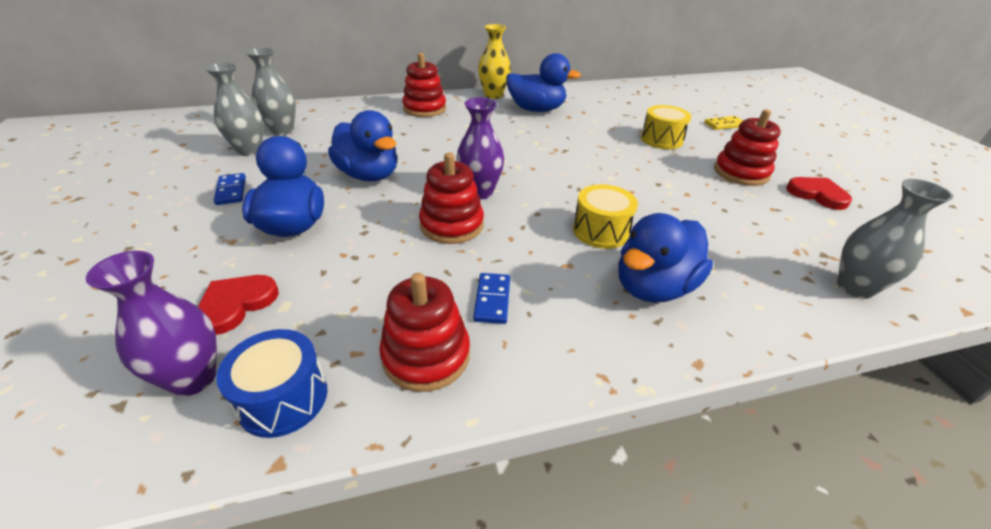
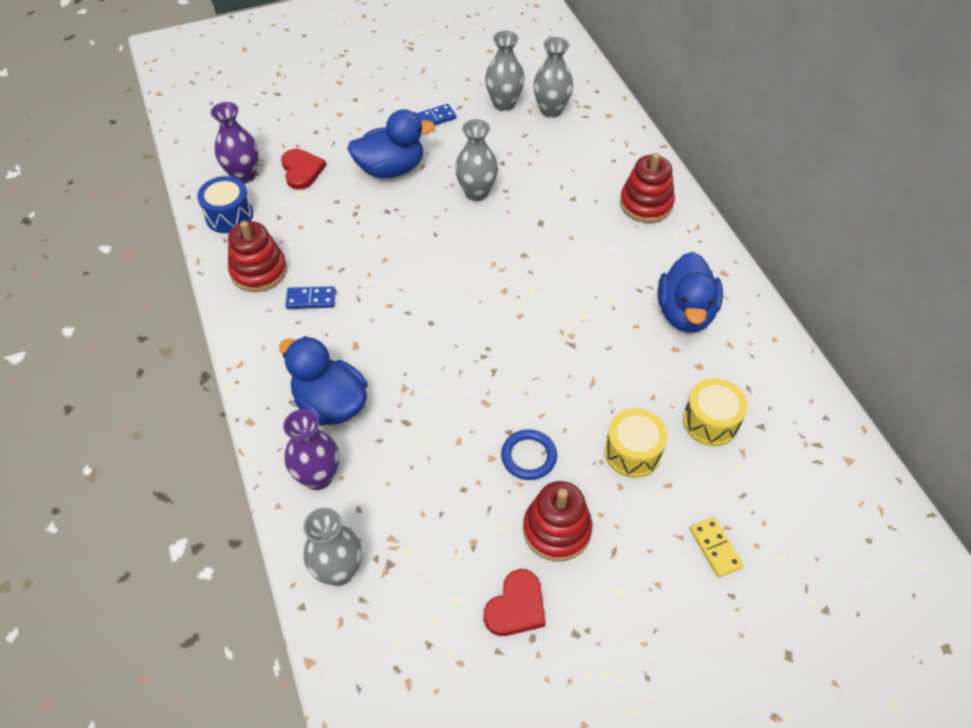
camera: 85 degrees right, 15 degrees up
(236, 304) = (302, 170): red heart -> red heart turned 45 degrees clockwise
(369, 175) = (476, 193): blue duck -> grey vase
(452, 225) = (403, 263): red stacking toy -> none
(480, 192) = (460, 276): purple vase -> purple vase (318, 477)
(493, 95) = (719, 264): yellow vase -> none
(600, 231) = (407, 371): yellow drum -> yellow drum (710, 421)
(679, 177) = (528, 456): none -> blue ring

